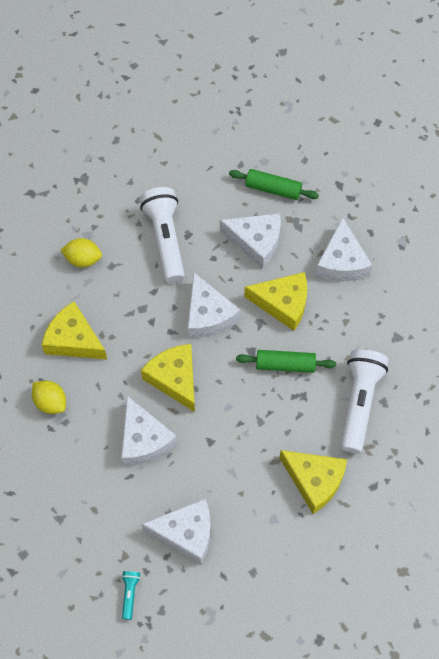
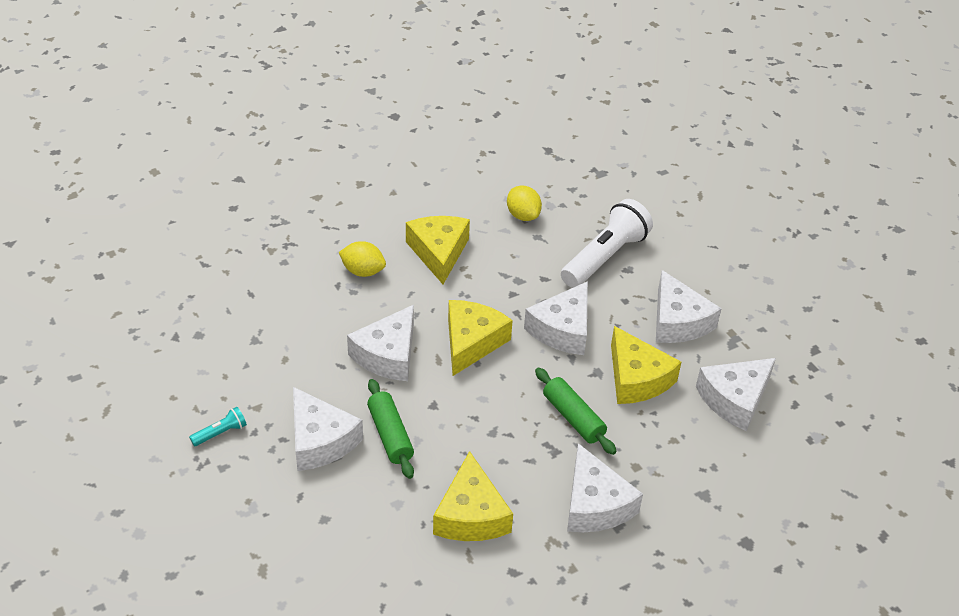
camera: 50 degrees right, 20 degrees down
(50, 402) = (363, 271): yellow lemon -> yellow lemon turned 75 degrees counterclockwise
(273, 189) = (748, 303): green rolling pin -> green rolling pin (390, 435)
(359, 403) = (595, 504): white flashlight -> white cheese

